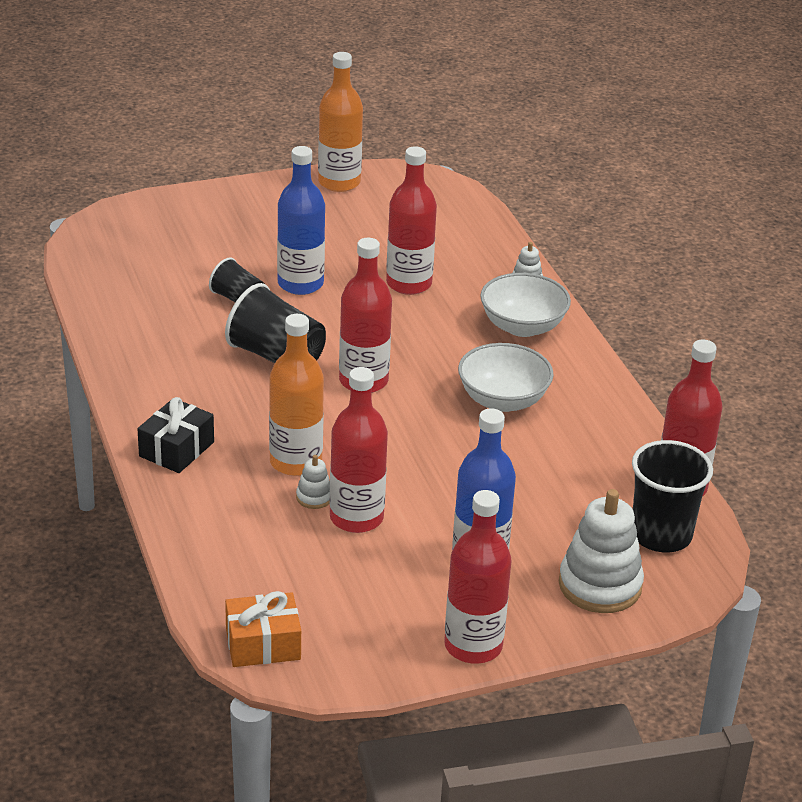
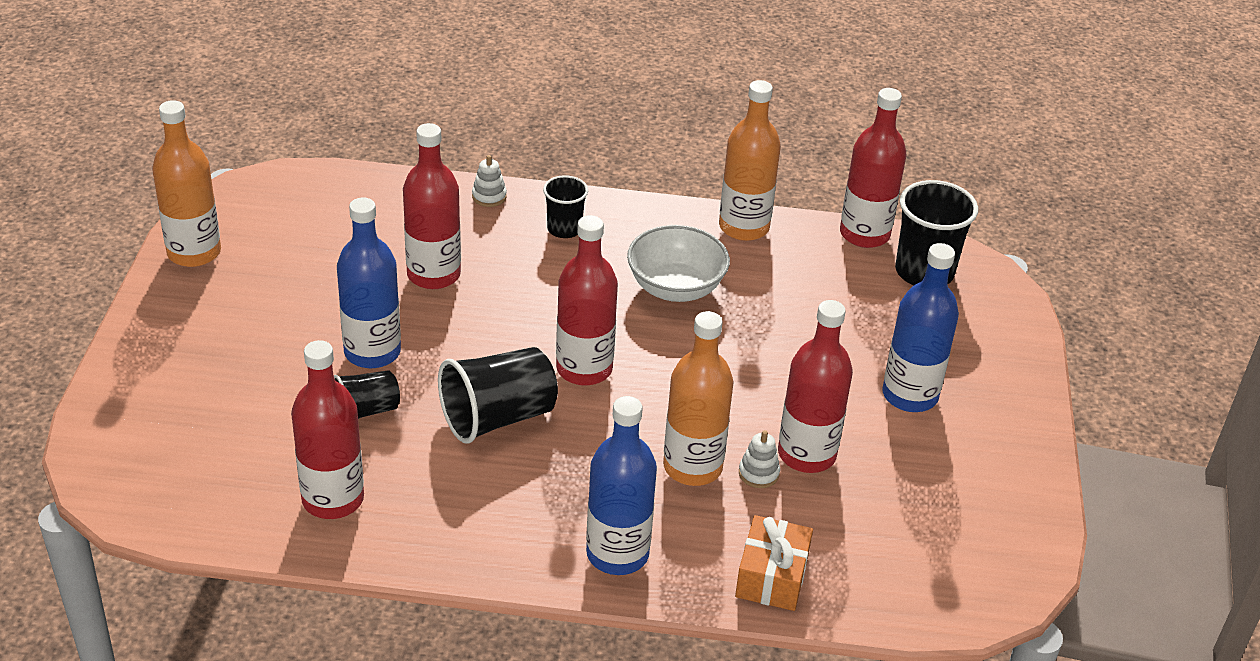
camera: 65 degrees left, 5 degrees up
(176, 449) = (617, 554): black gift -> blue bottle
(263, 644) = (970, 590): orange gift -> orange gift (771, 576)
(473, 646) = (1027, 444): red bottle -> red bottle (333, 499)
(522, 326) = (564, 229): white bowl -> black cup
(600, 585) = (976, 334): white stacking toy -> none
(619, 416) = (744, 227): none -> orange bottle

